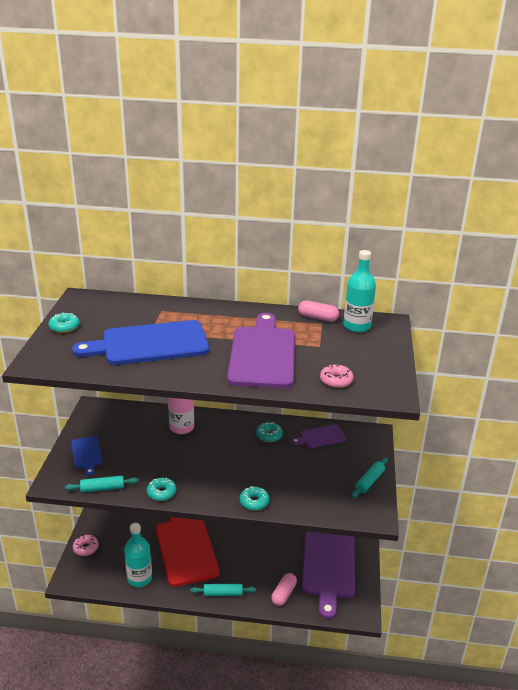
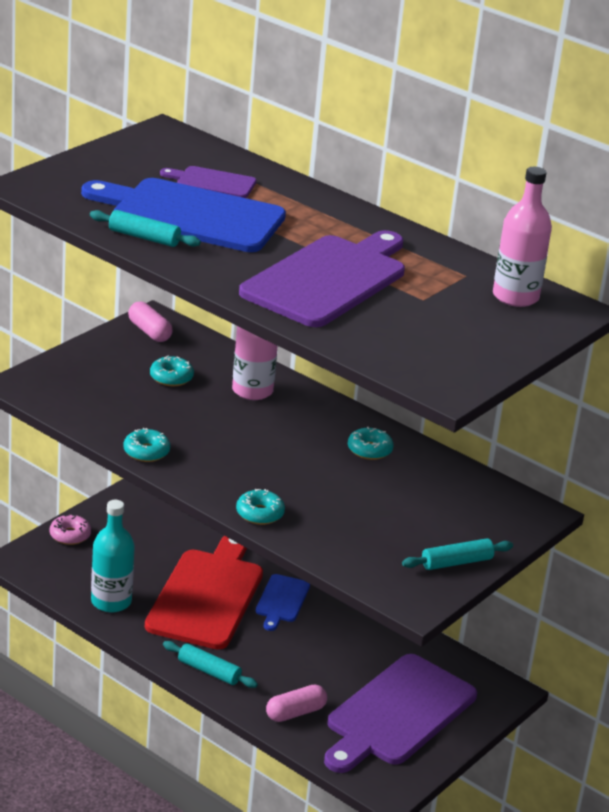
camera: 30 degrees right, 0 degrees up
(64, 327) = (104, 159): turquoise donut -> turquoise donut (171, 377)
(87, 454) = (92, 370): blue cutting board -> blue cutting board (282, 601)
(102, 488) = (75, 416): turquoise rolling pin -> turquoise rolling pin (144, 237)
(318, 318) = (470, 267): pink capsule -> pink capsule (149, 332)
(320, 437) = (447, 483): purple cutting board -> purple cutting board (212, 182)
(336, 380) = (389, 344): pink donut -> none
(357, 326) = (515, 297): turquoise bottle -> pink bottle

